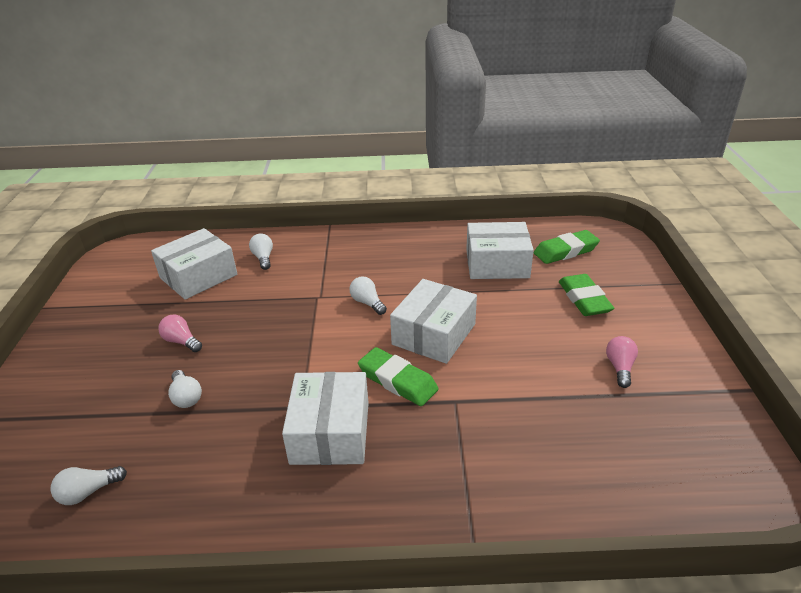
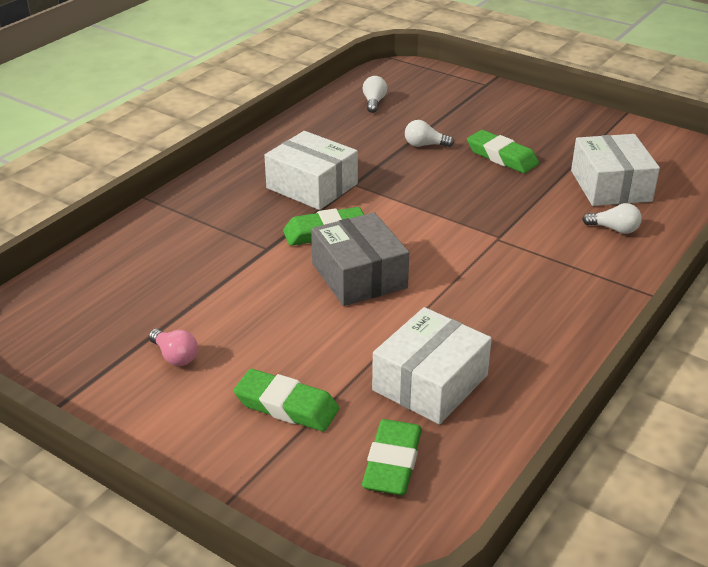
camera: 125 degrees right, 0 degrees up
(181, 341) = (502, 157): pink light bulb -> green eraser
(367, 303) = (454, 260): white light bulb -> none
(434, 334) = (359, 276): white box -> grey box

